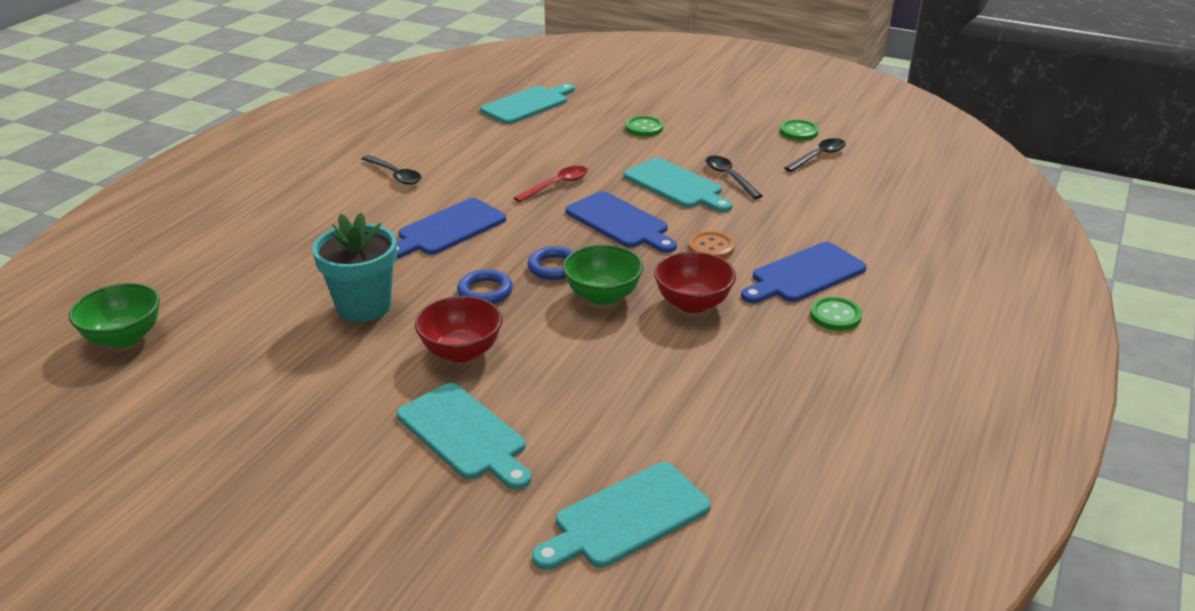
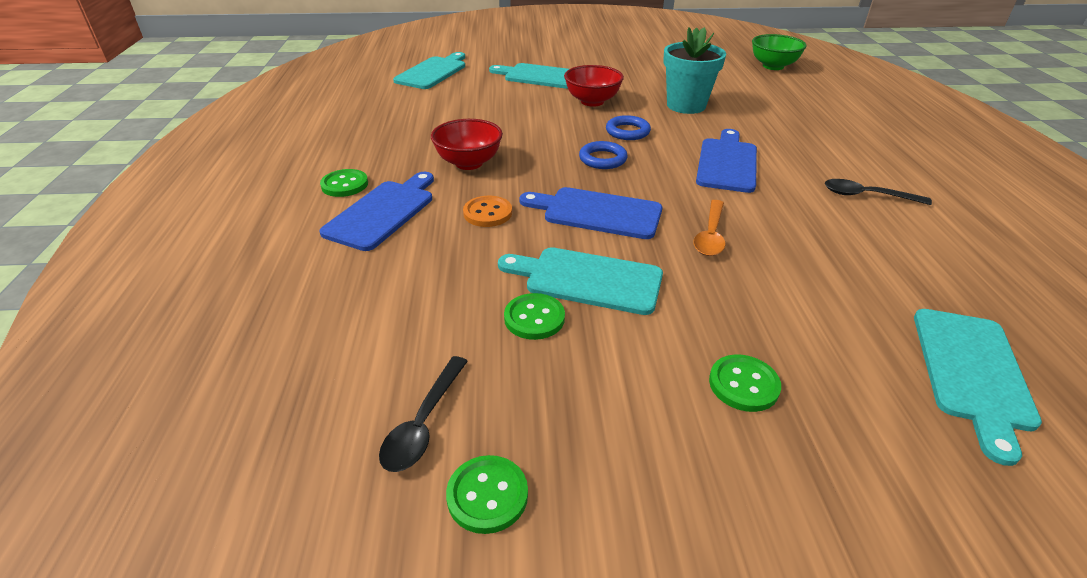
camera: 150 degrees right, 5 degrees up
(557, 185) = (710, 235): red spoon -> orange spoon
(602, 296) = (542, 150): green bowl -> none
(729, 177) = (534, 318): black spoon -> green button

